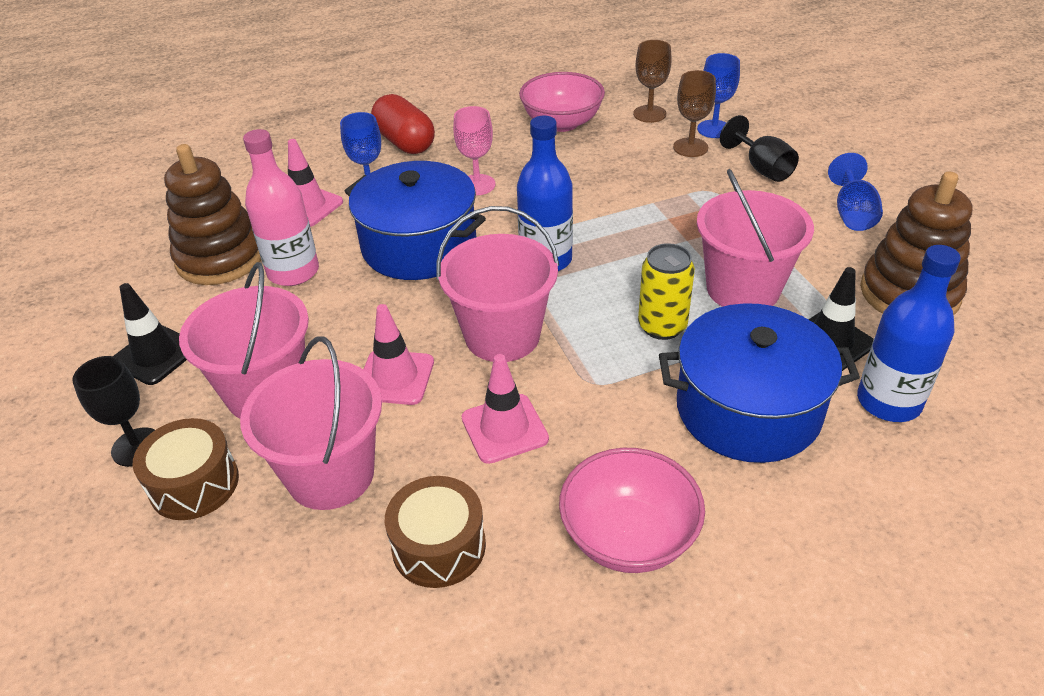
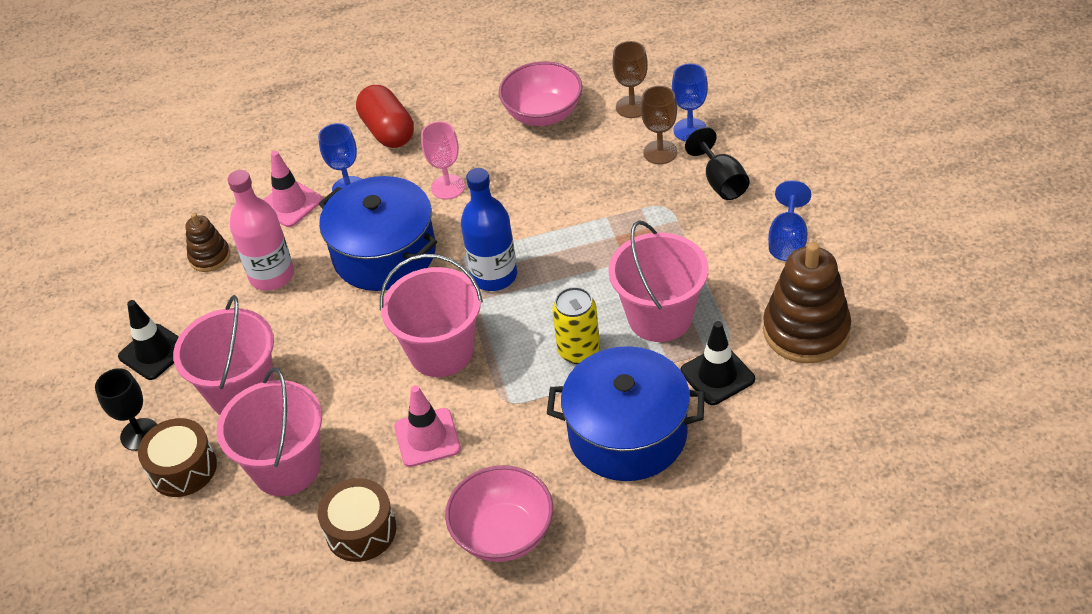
camera: 10 degrees right, 5 degrees up
(220, 258) = (210, 257): brown stacking toy -> brown stacking toy, size x0.53
(395, 377) = (346, 386): pink traffic cone -> none
(888, 402) = (745, 435): blue bottle -> none

